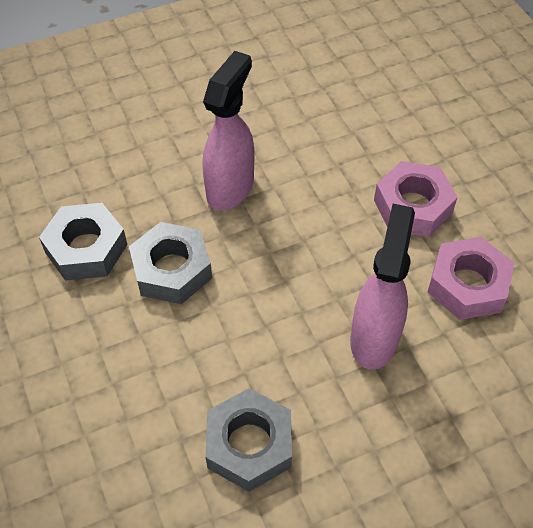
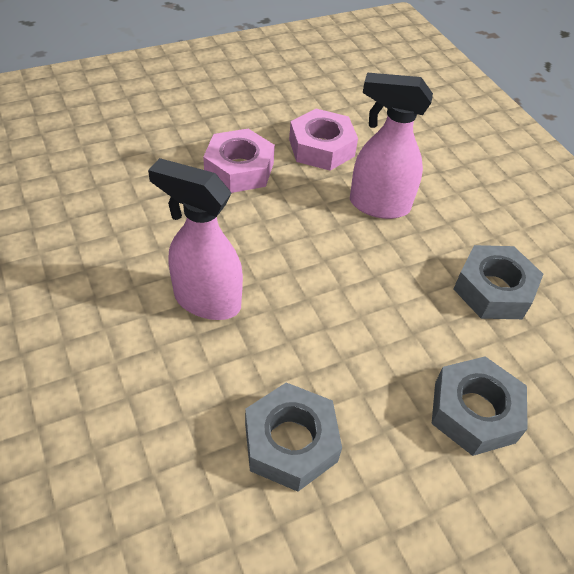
camera: 95 degrees left, 5 degrees down
(172, 270) = (317, 352): grey nut -> grey nut (474, 412)

